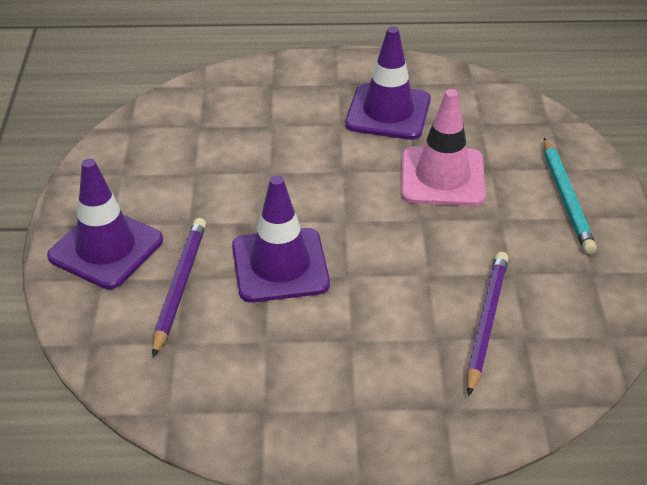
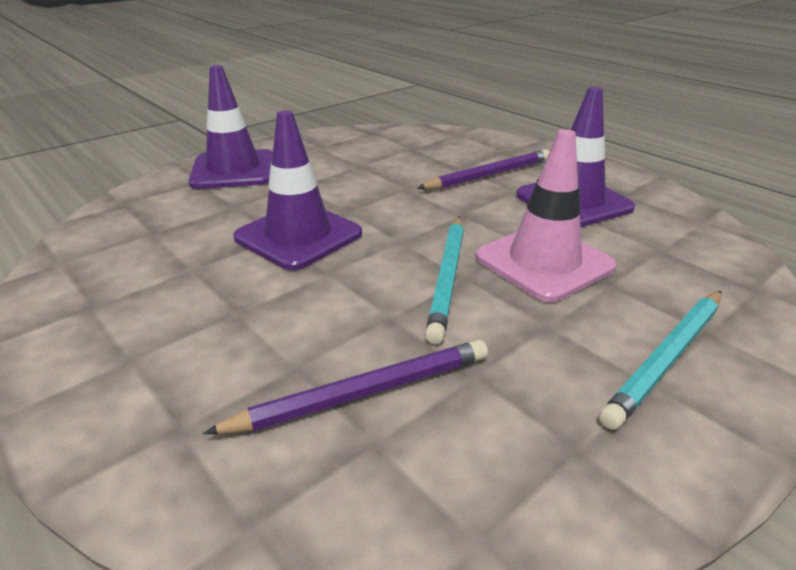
camera: 50 degrees right, 10 degrees down
(179, 286) = (222, 208): purple pencil -> purple pencil (489, 175)
(415, 227) = (448, 278): none -> turquoise pencil

